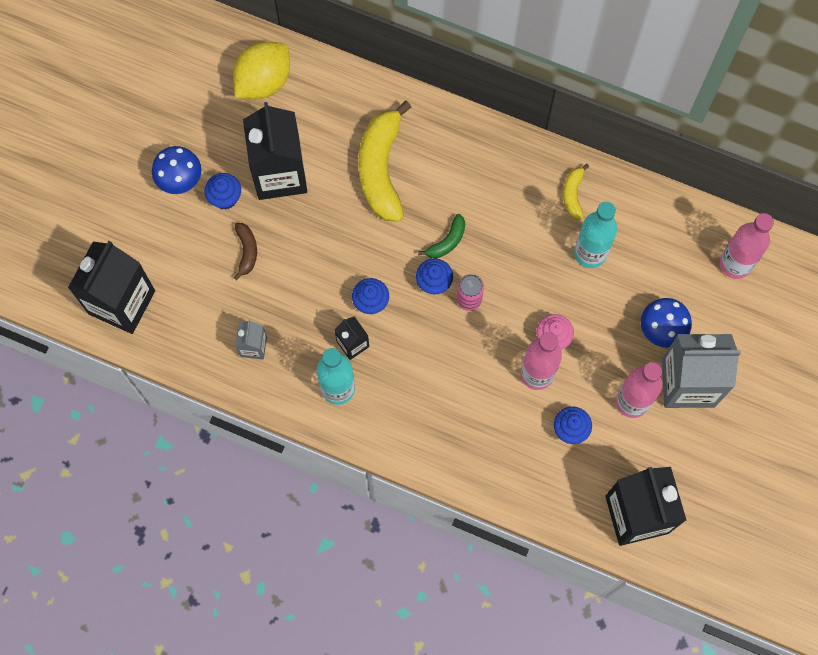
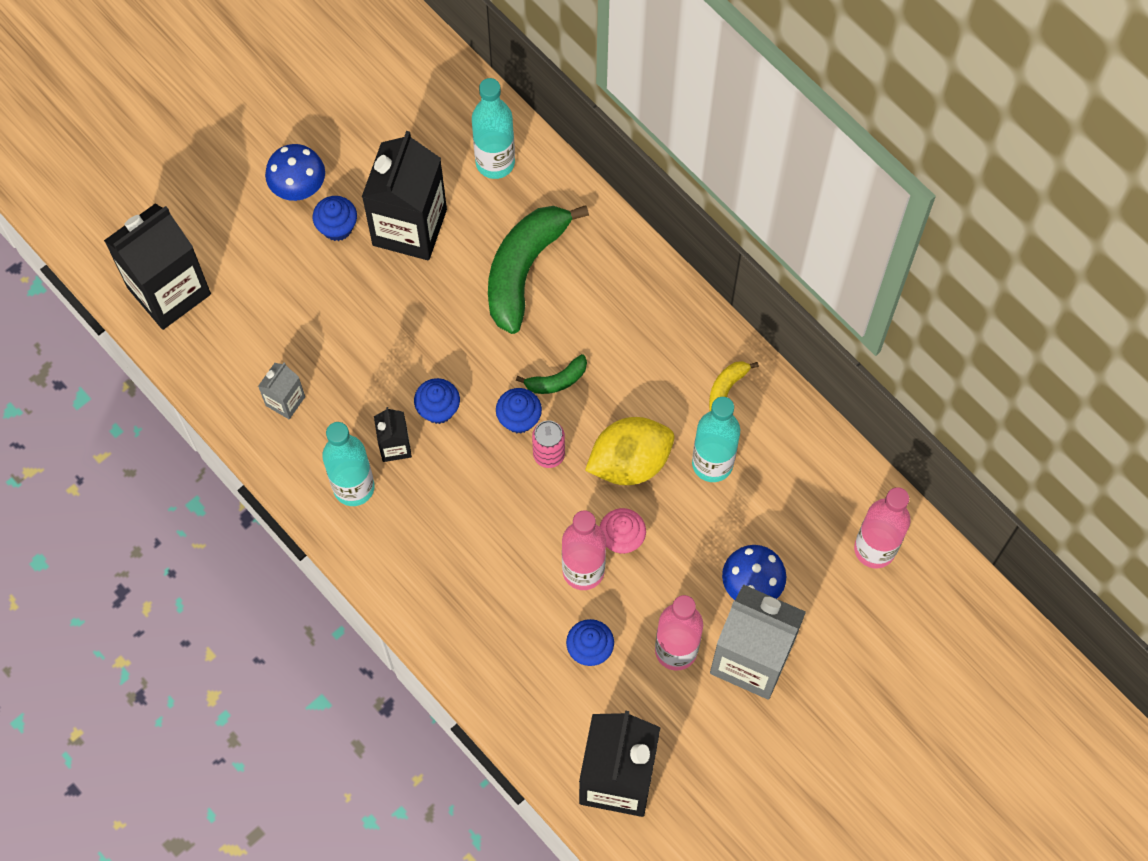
camera: 25 degrees right, 5 degrees down
(247, 251) = (331, 295): brown banana -> none
(263, 81) = (443, 120): yellow lemon -> yellow lemon (629, 462)
(319, 97) = (495, 163): none -> turquoise bottle
(381, 169) = (524, 269): yellow banana -> green banana

